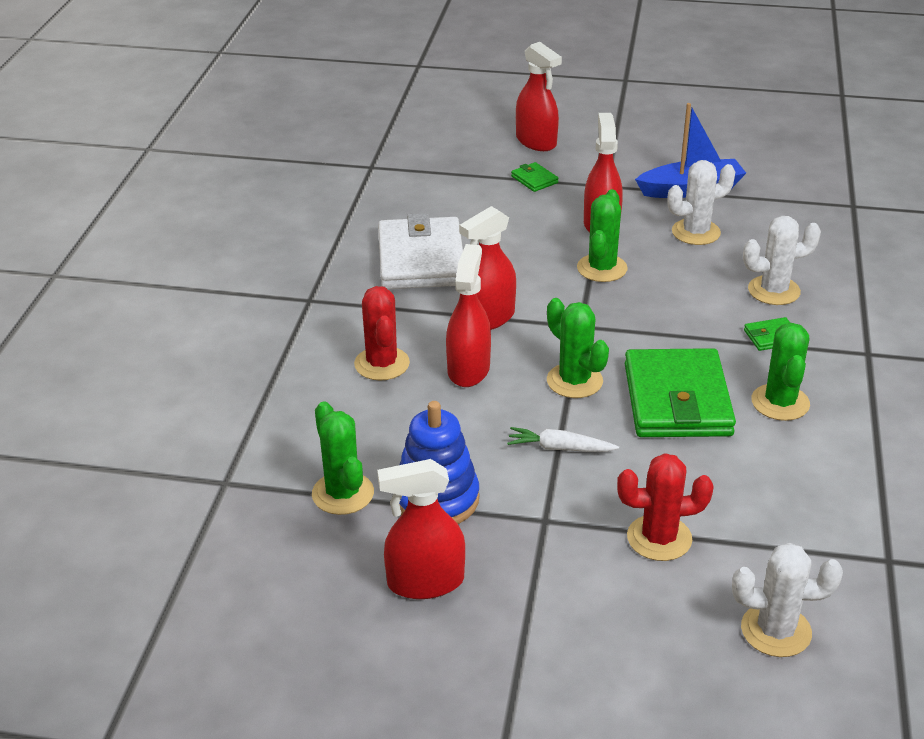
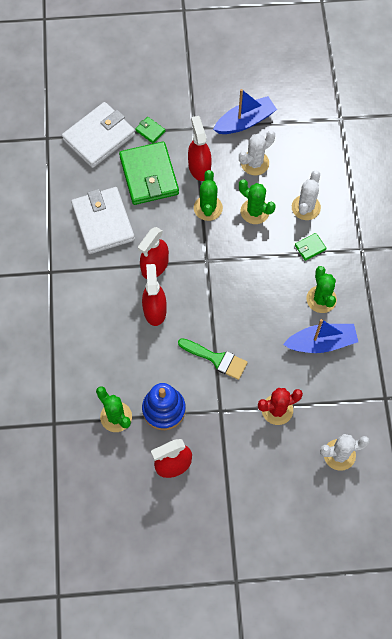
camera: 15 degrees left, 30 degrees up
(382, 364) = (107, 316): red cactus -> none
(452, 176) = (99, 137): none -> white wallet
(536, 141) = (142, 91): red spray bottle -> none
(560, 448) = (216, 359): white carrot -> green brush
(574, 381) = (213, 306): green cactus -> green cactus (255, 211)
(677, 400) = (268, 309): green wallet -> green wallet (149, 175)
(769, 459) = (321, 343): none -> blue boat
(774, 291) = (306, 207): white cactus -> white cactus turned 45 degrees counterclockwise

